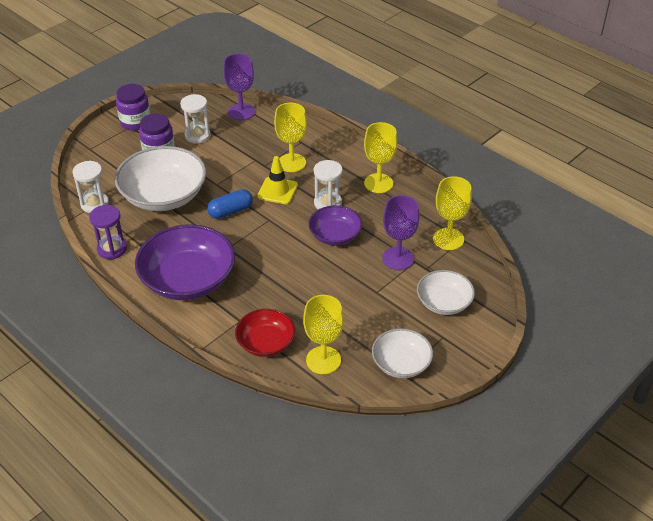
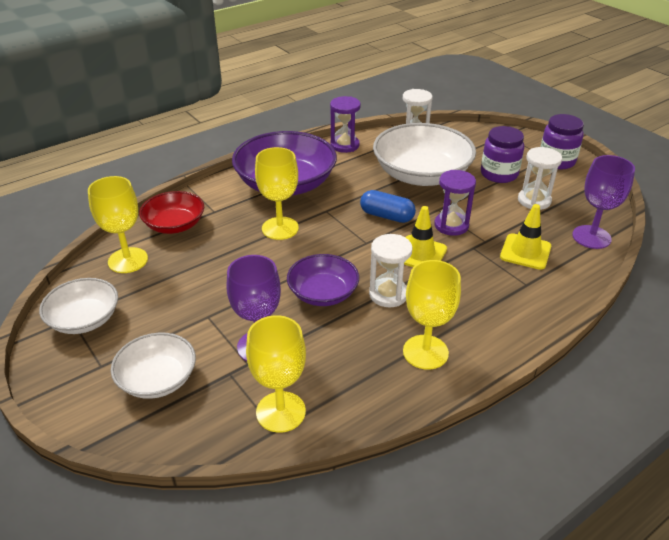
camera: 100 degrees right, 5 degrees down
(230, 211) = (387, 216): blue capsule -> blue capsule turned 45 degrees counterclockwise
(238, 176) = (451, 225): none -> purple hourglass
(265, 141) = (525, 252): none -> yellow traffic cone
(291, 163) = (478, 271): yellow goblet -> yellow goblet (280, 228)

